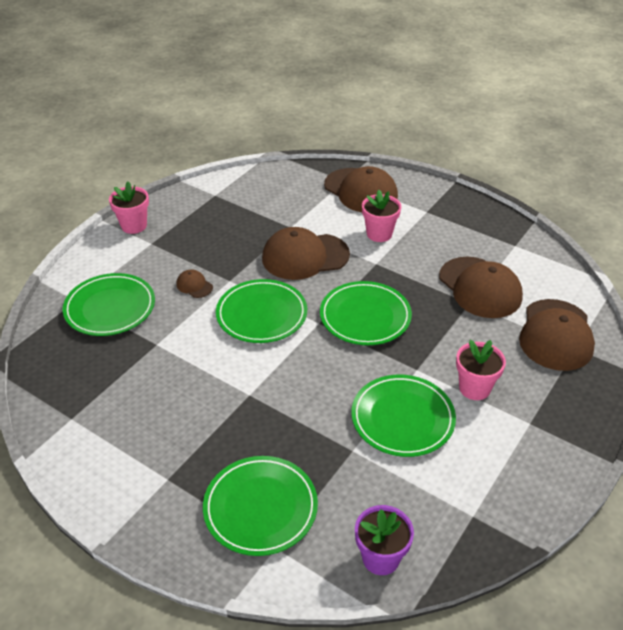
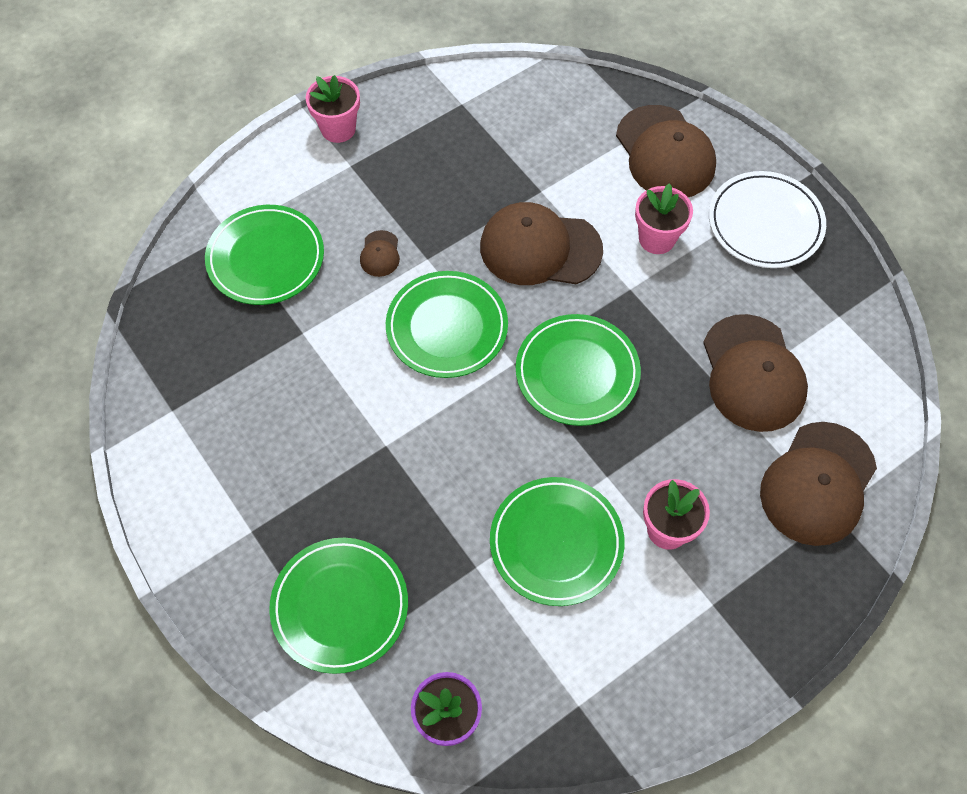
camera: 20 degrees right, 20 degrees up
(194, 285) = (380, 254): brown cap -> brown cap turned 150 degrees counterclockwise
(442, 211) = (765, 223): none -> white plate

